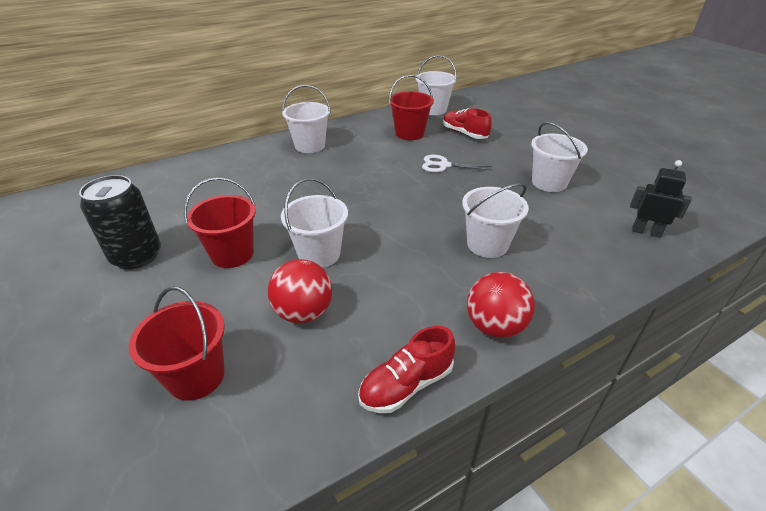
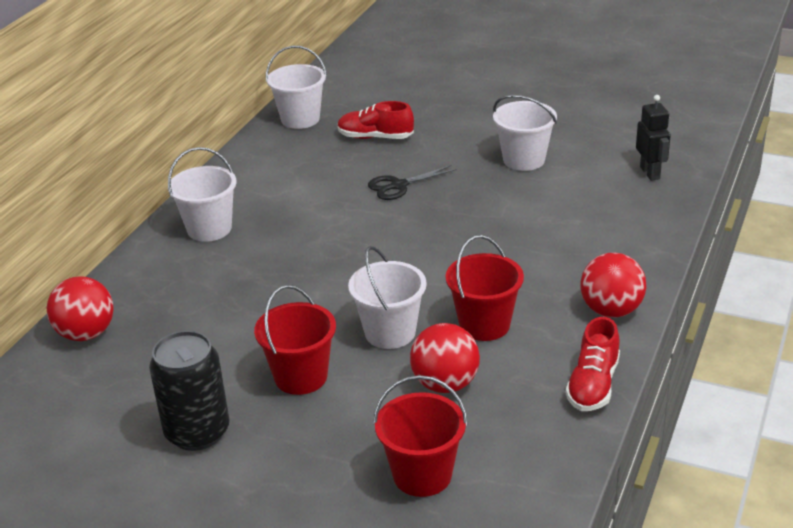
camera: 35 degrees left, 5 degrees down
(178, 172) = (86, 334): none -> red ball
(409, 133) = (312, 163): red bucket -> red bucket (484, 325)
(444, 165) = (398, 186): white scissors -> black scissors
(487, 244) = (533, 247): white bucket -> none
(646, 232) = (650, 173): black robot -> black robot turned 90 degrees clockwise

